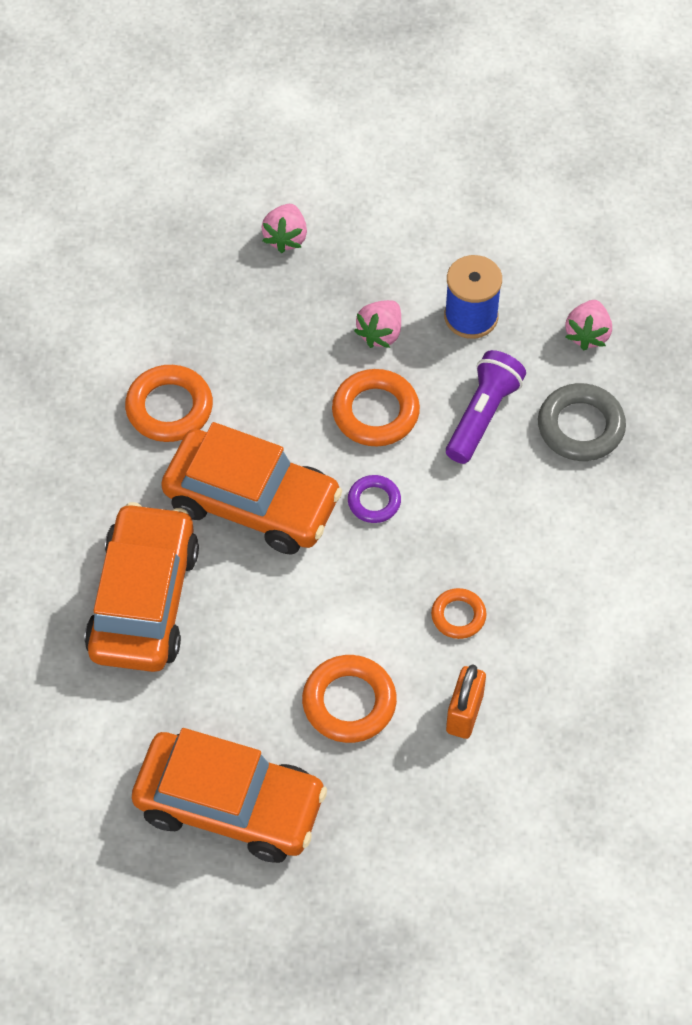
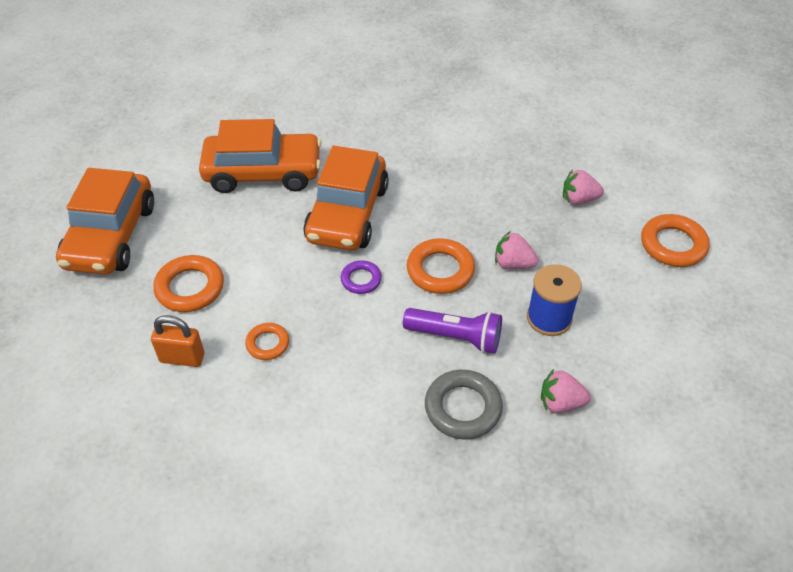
camera: 80 degrees right, 10 degrees down
(169, 408) = (414, 162): orange ring -> orange ring (673, 245)

